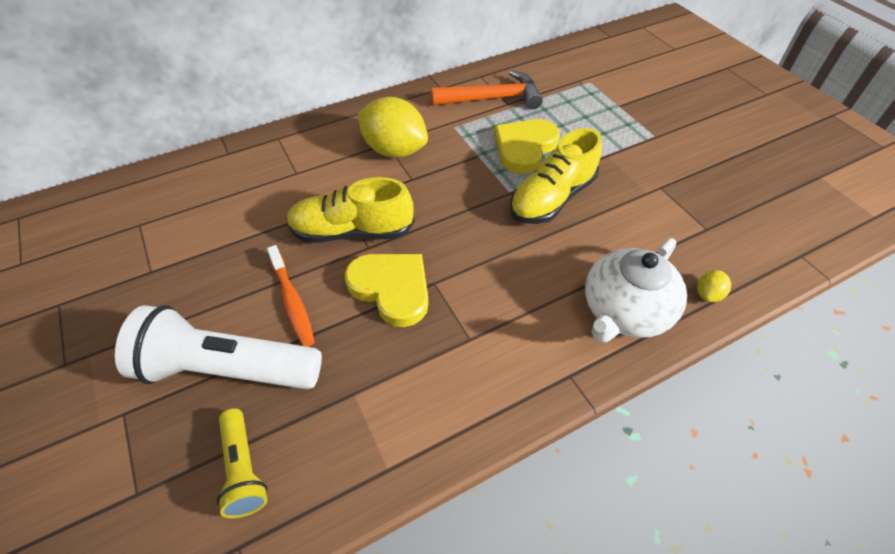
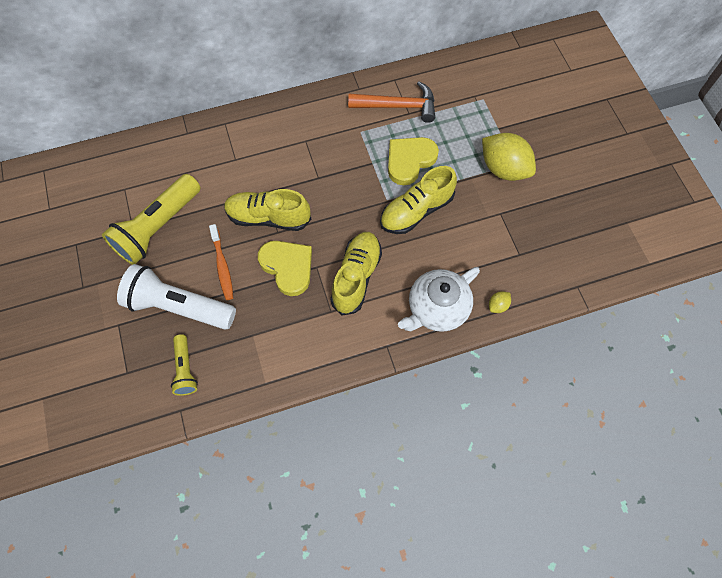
camera: 10 degrees right, 15 degrees up
(189, 265) = (158, 228): none -> yellow flashlight
(394, 150) = (310, 148): yellow lemon -> yellow lemon (503, 169)
(495, 287) = (356, 277): none -> yellow shoe

